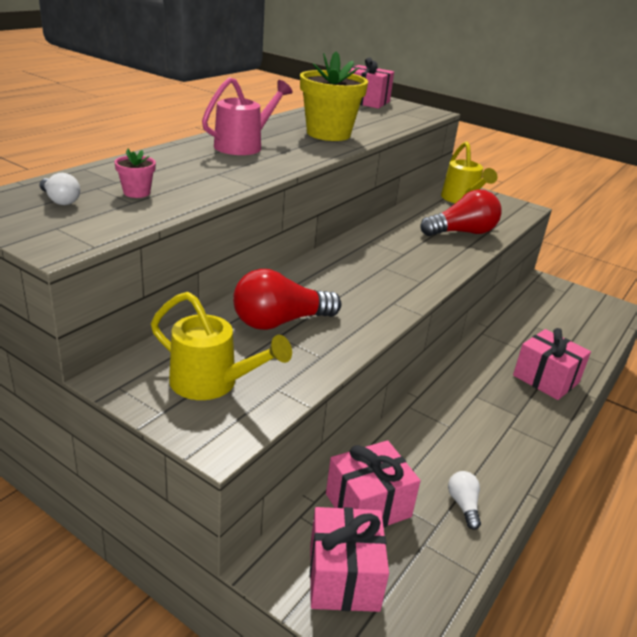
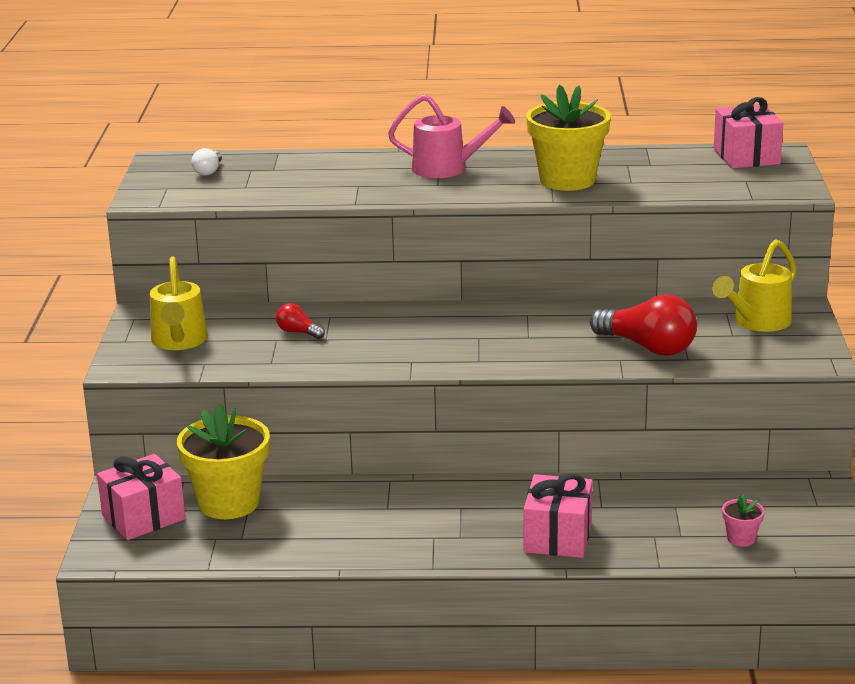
camera: 60 degrees right, 5 degrees down
(137, 193) = (264, 181): pink flower pot -> pink flower pot (741, 538)
(280, 322) = (298, 332): red light bulb -> red light bulb, size x0.49
(368, 505) = (229, 503): pink gift -> yellow flower pot
(463, 505) = (282, 542): white light bulb -> none

